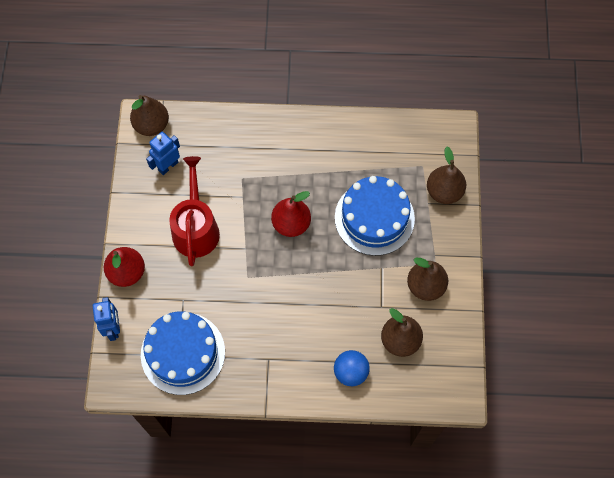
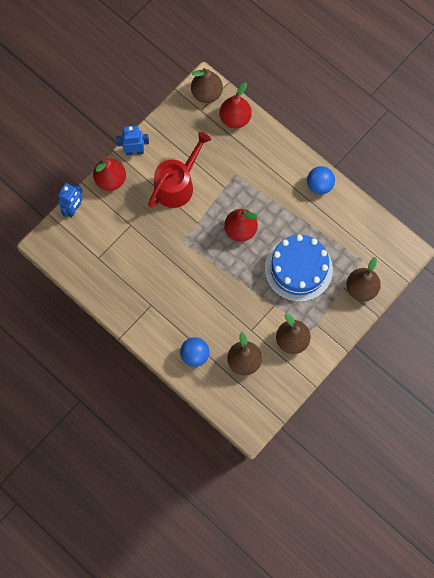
camera: 40 degrees right, 5 degrees up
(168, 166) = (194, 129): blue robot -> blue robot (134, 151)
(183, 353) = (102, 258): blue cake -> none
(198, 128) = (235, 118): none -> red pear
(327, 130) = (319, 185): none -> blue ball

